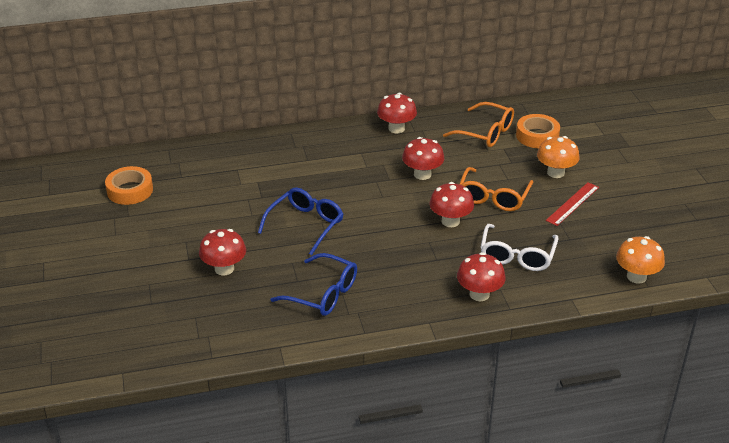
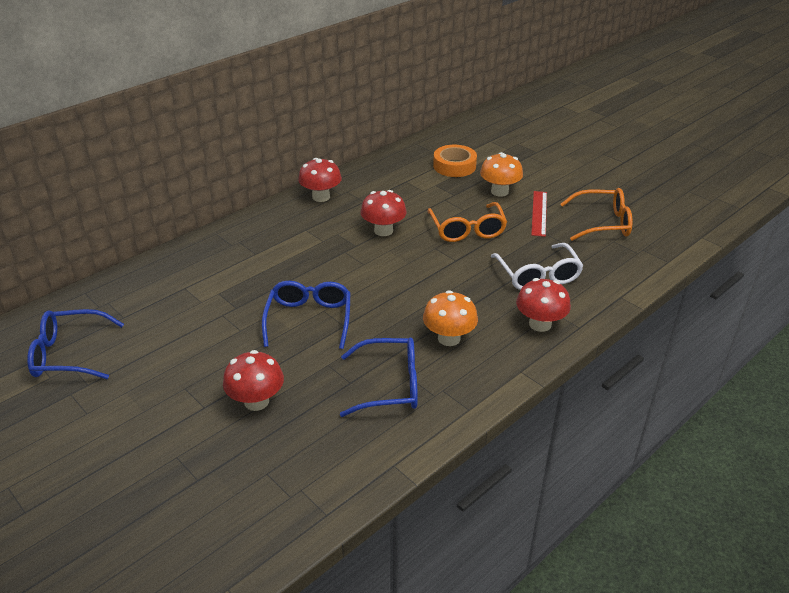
camera: 30 degrees left, 0 degrees up
(130, 190) = (69, 354): orange tape -> blue glasses
(450, 221) = (449, 265): red mushroom -> none
(486, 133) = (407, 176): orange glasses -> orange glasses (603, 223)
(636, 276) = (651, 257): orange mushroom -> orange mushroom (449, 338)

